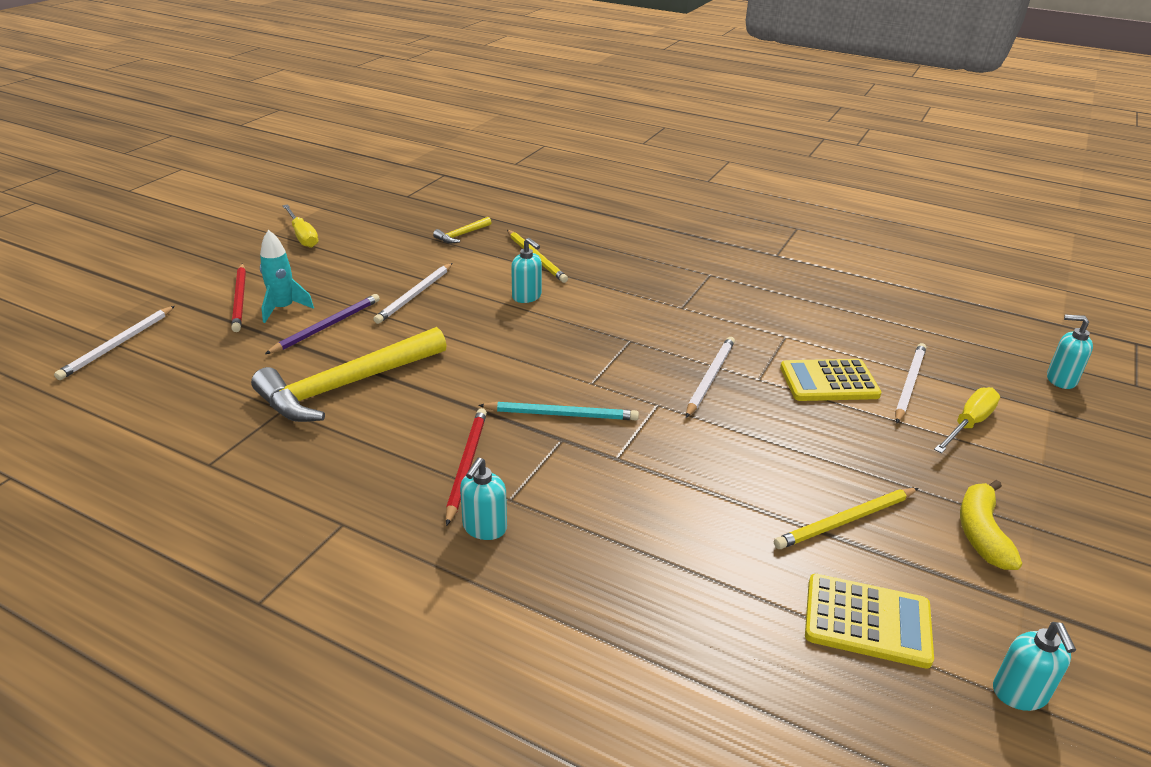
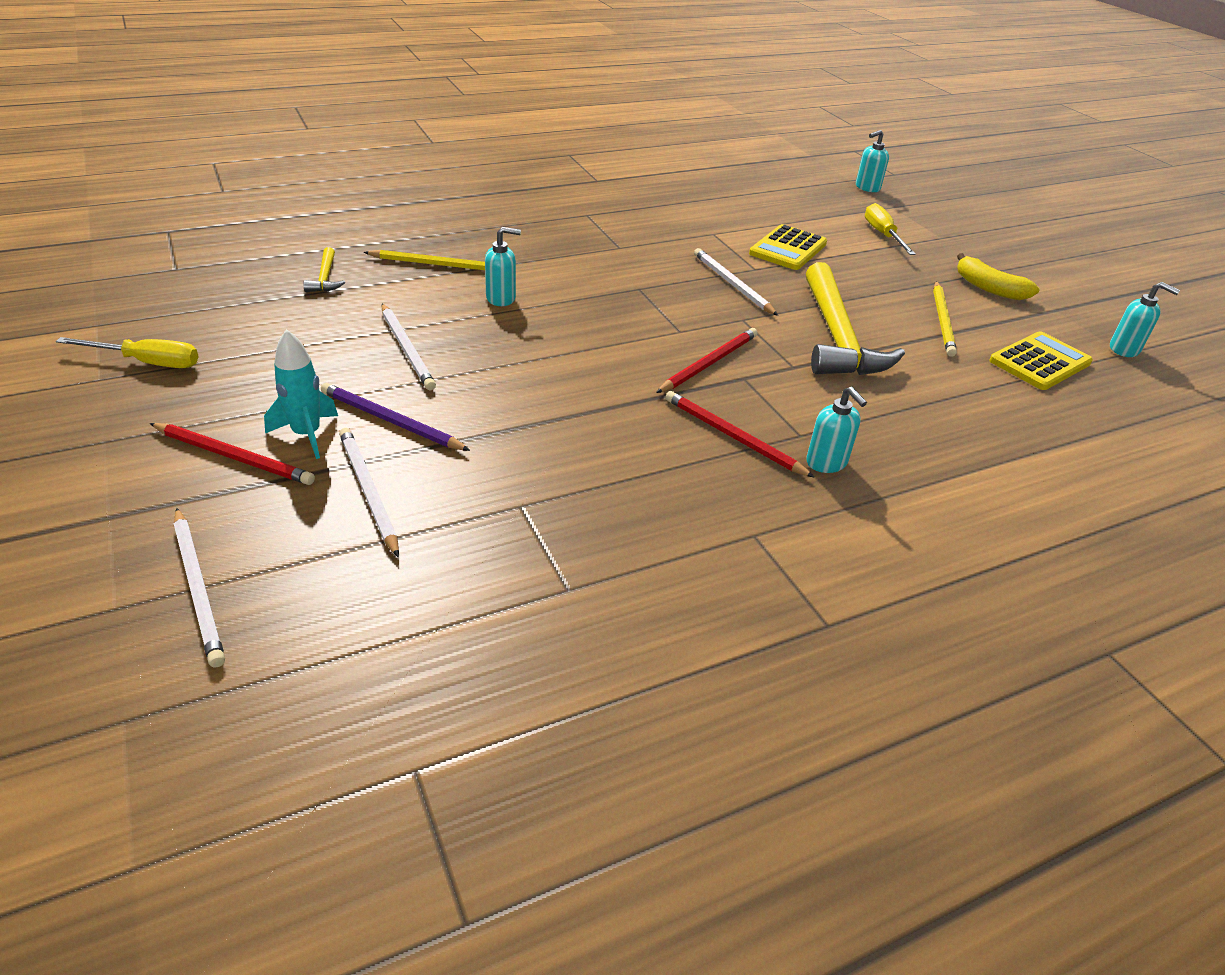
camera: 55 degrees left, 5 degrees up
(327, 326) = (390, 421): purple pencil -> purple pencil turned 45 degrees counterclockwise
(347, 386) = (527, 451): yellow hammer -> yellow hammer (837, 337)
(562, 414) = (709, 363): turquoise pencil -> red pencil
(909, 384) = (821, 228): white pencil -> white pencil (368, 491)

